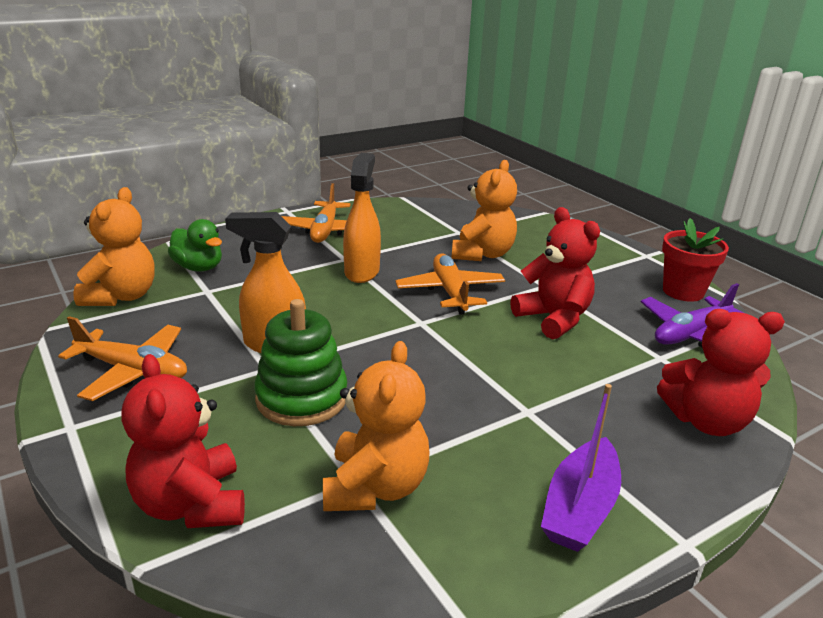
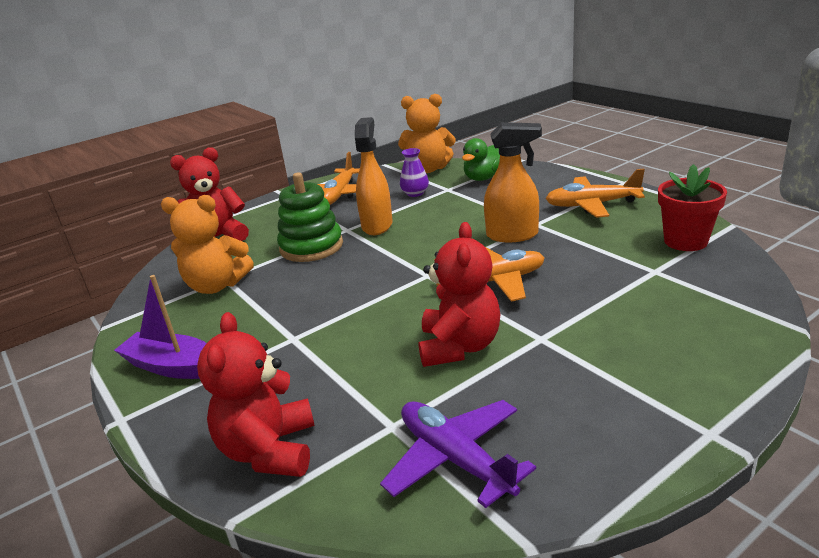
camera: 90 degrees right, 0 degrees up
(197, 312) = (415, 193): none -> purple vase
(482, 254) = (600, 291): orange teddy bear -> none
(553, 319) = (459, 347): red teddy bear -> red teddy bear turned 45 degrees counterclockwise
(683, 291) = (589, 465): red flower pot -> red flower pot (685, 241)

